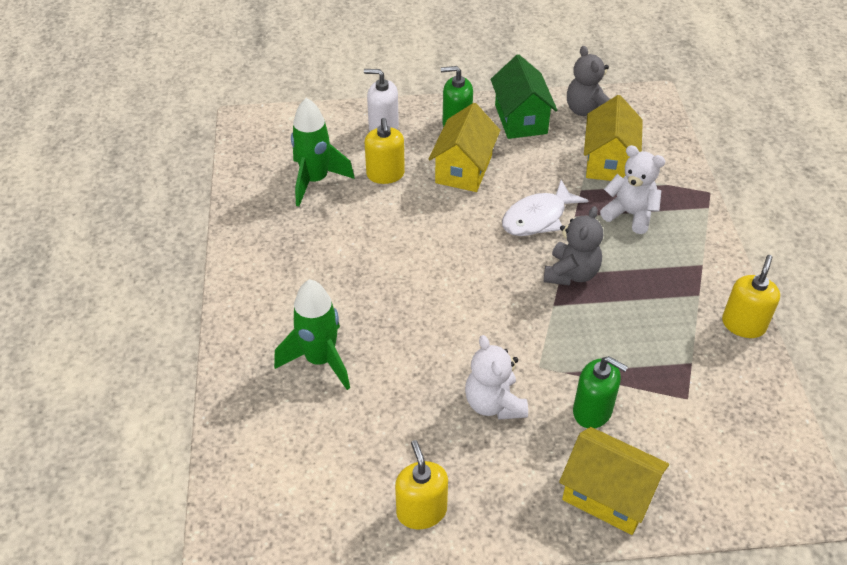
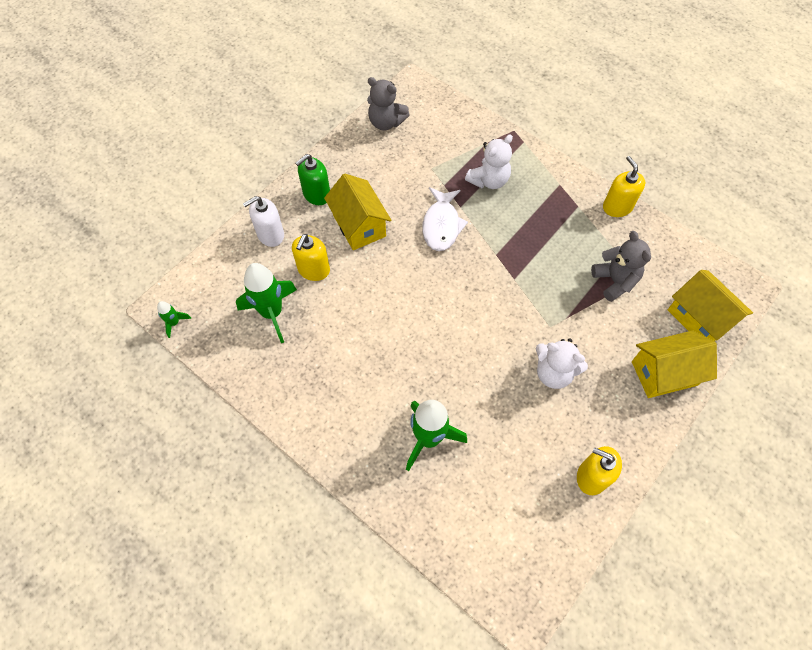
camera: 45 degrees left, 15 degrees up
(240, 137) = (174, 323): none -> green rocket
(385, 174) = (313, 270): yellow soap dispenser -> yellow soap dispenser turned 75 degrees clockwise
(520, 119) = (352, 159): green house -> none
(571, 273) = (501, 249): grey teddy bear -> grey teddy bear (615, 281)
(592, 411) = (605, 329): green soap dispenser -> none
(608, 161) = (438, 151): yellow house -> yellow house (699, 318)
(630, 214) = (489, 180): white teddy bear -> white teddy bear turned 150 degrees clockwise

